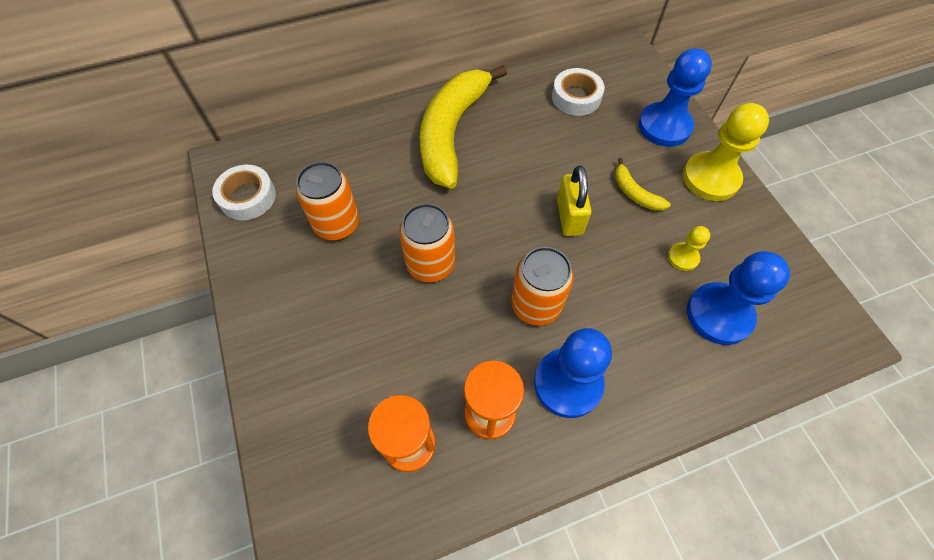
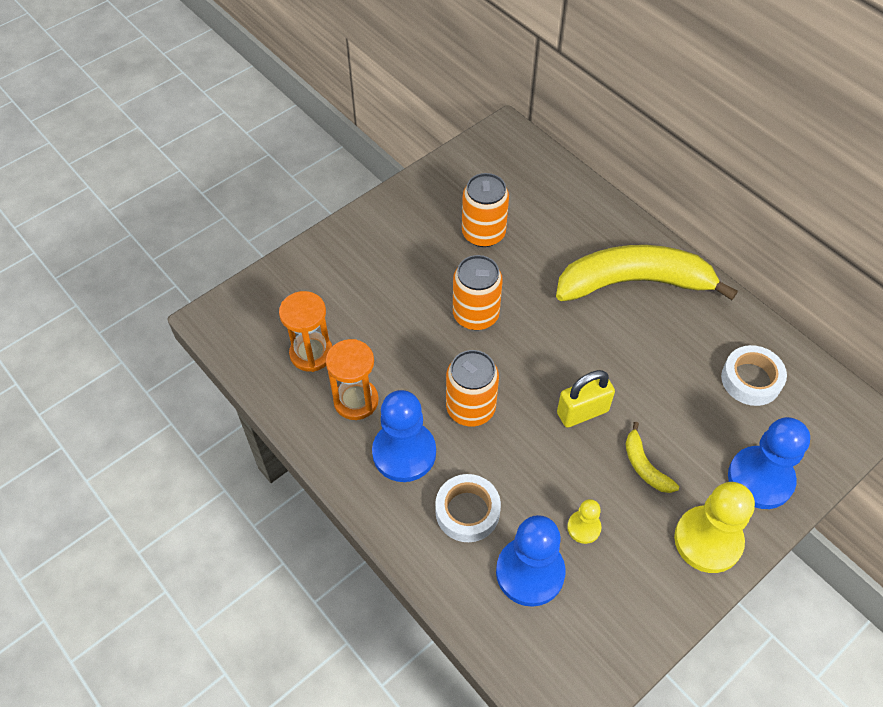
camera: 70 degrees right, 5 degrees down
(247, 197) = (480, 163): white tape -> white tape (467, 511)
(635, 193) = (644, 466): yellow banana -> yellow banana turned 60 degrees counterclockwise

